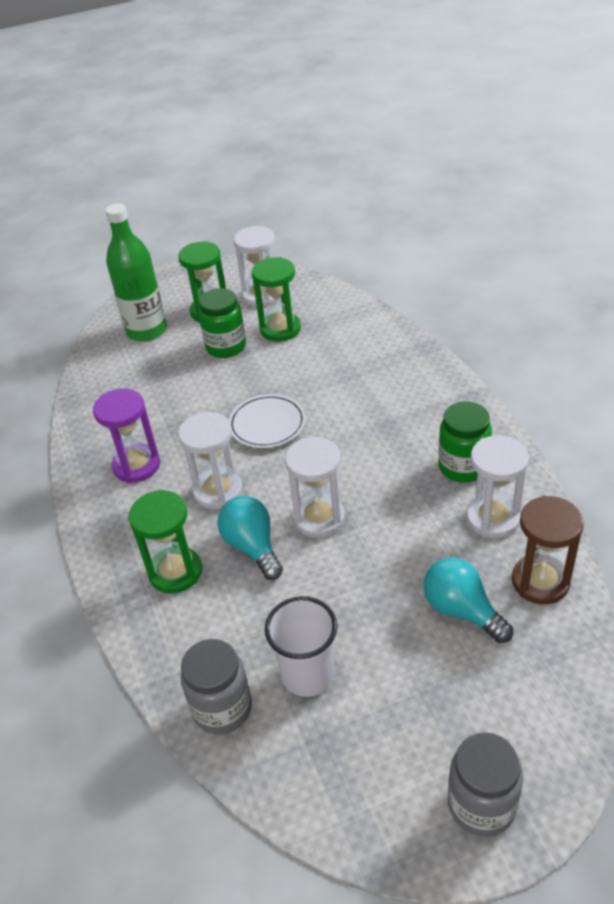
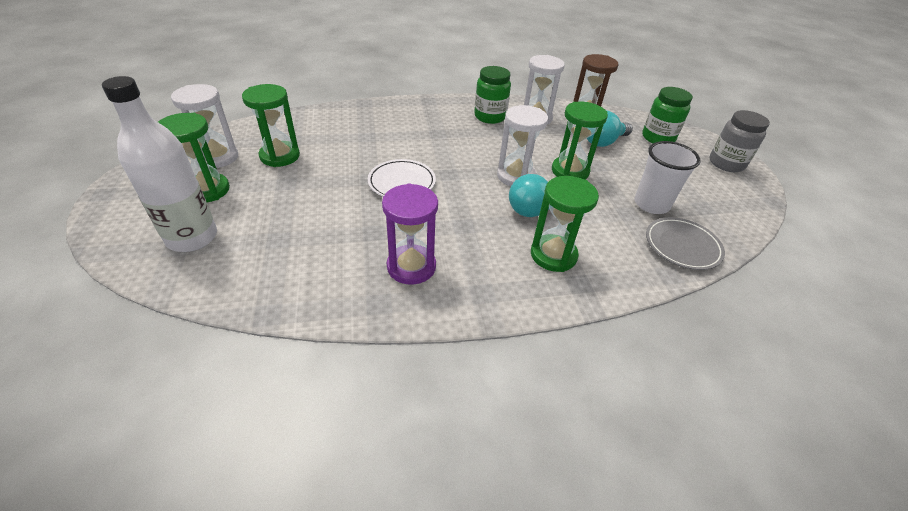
camera: 85 degrees left, 0 degrees up
(147, 331) = (192, 238): green bottle -> white bottle
(218, 491) = (468, 219): white hourglass -> none
(222, 708) = (682, 246): grey jar -> grey plate
(226, 347) = (276, 188): green jar -> green jar (658, 138)
(355, 573) = (570, 171): none -> green hourglass

